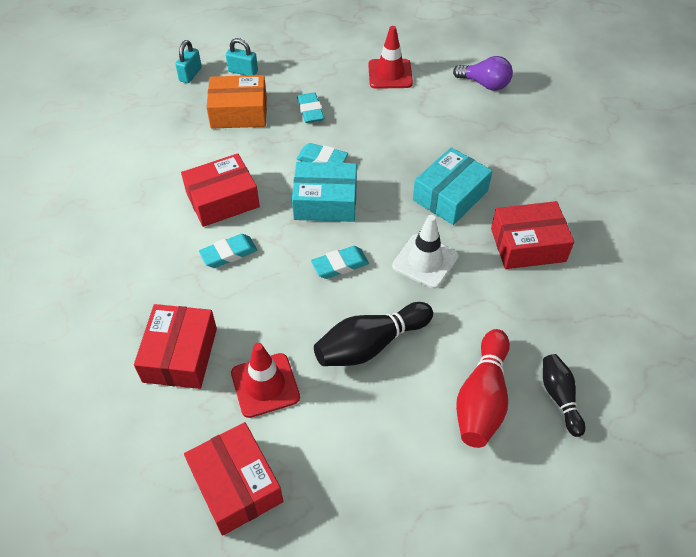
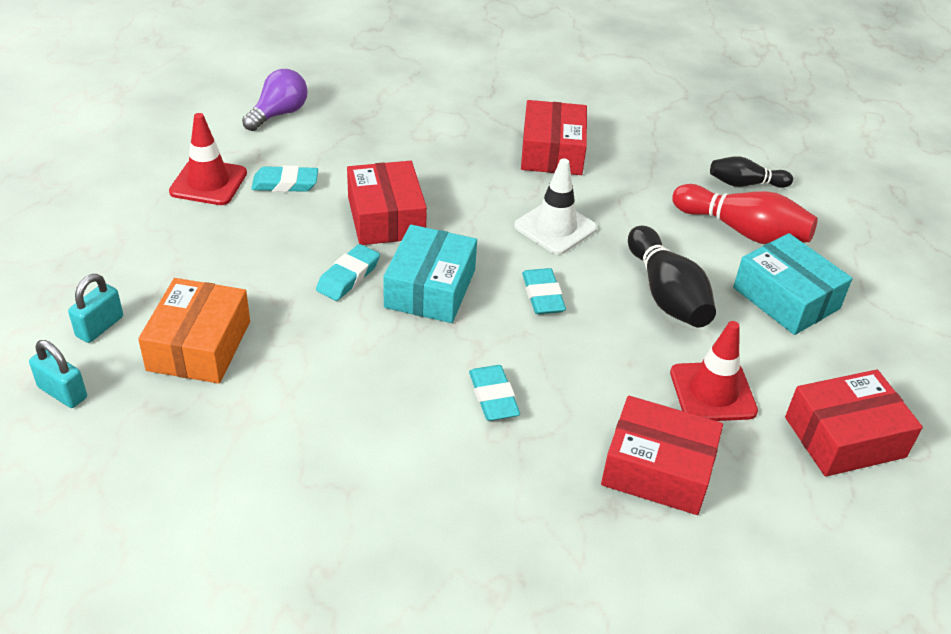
camera: 80 degrees left, 10 degrees down
(222, 200) = (386, 390): red box -> red box (386, 217)
(310, 111) = (241, 270): turquoise eraser -> turquoise eraser (285, 184)
(450, 196) = (459, 186): turquoise box -> turquoise box (786, 298)

